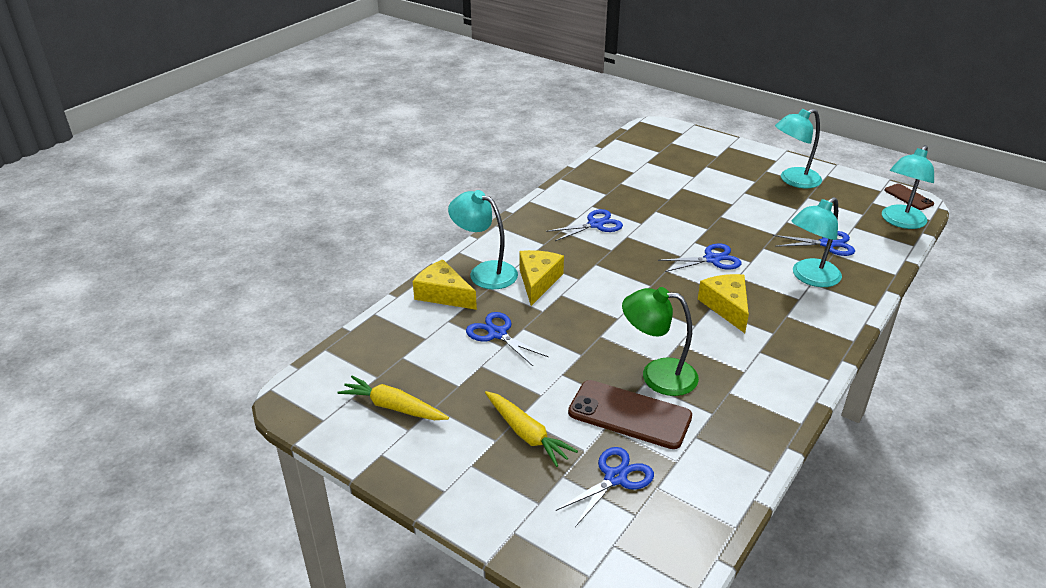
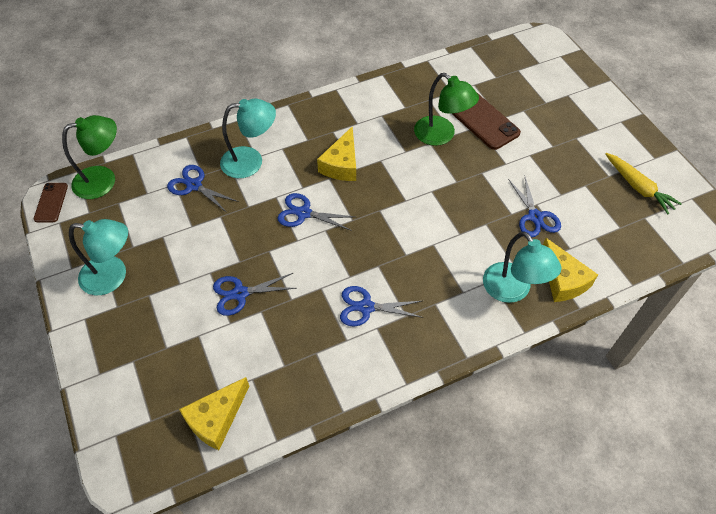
camera: 150 degrees left, 20 degrees up
(527, 434) = (554, 133): yellow carrot -> none
(538, 281) = (470, 257): yellow cheese -> yellow cheese (216, 419)
(615, 478) = (516, 90): blue scissors -> blue scissors (240, 293)
(900, 222) = (103, 180): turquoise lamp -> green lamp

